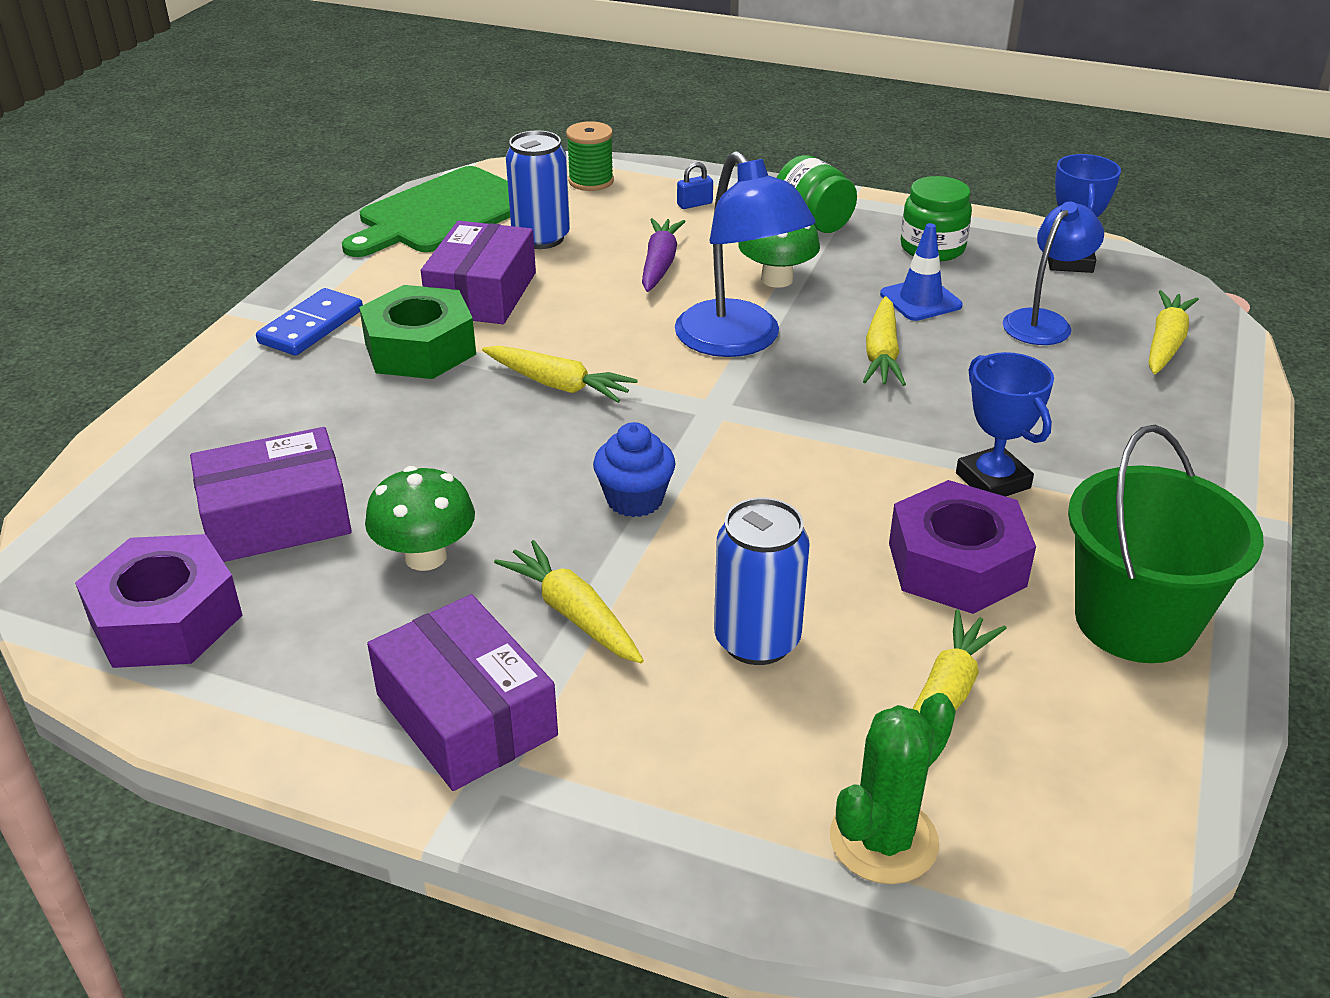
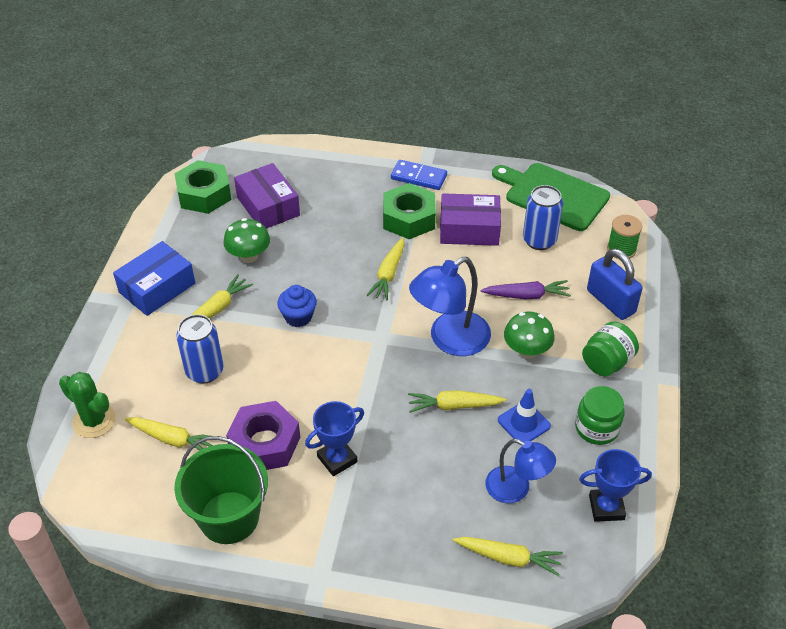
camera: 80 degrees right, 10 degrees up
(166, 619) = (204, 194): purple nut -> green nut
(466, 715) = (157, 288): purple box -> blue box
(694, 204) = (610, 301): blue padlock -> blue padlock, size x2.36

